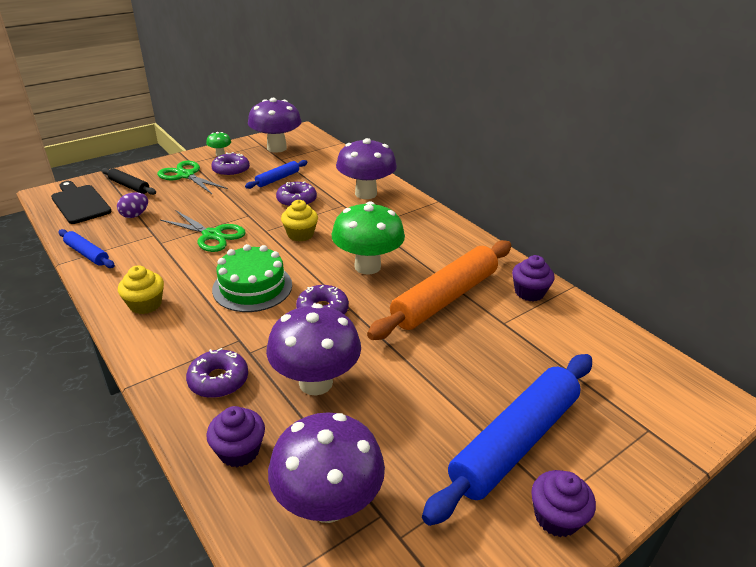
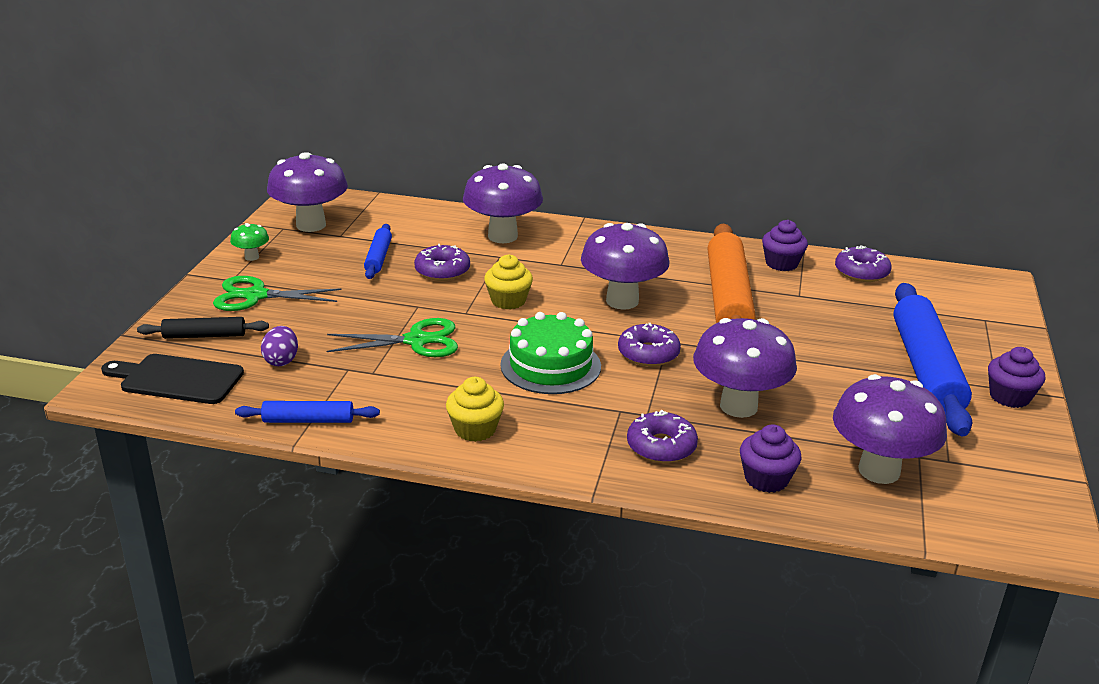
camera: 40 degrees left, 5 degrees down
(231, 170) = (303, 269): purple donut -> purple donut (861, 272)
(367, 266) = (622, 301): green mushroom -> purple mushroom

